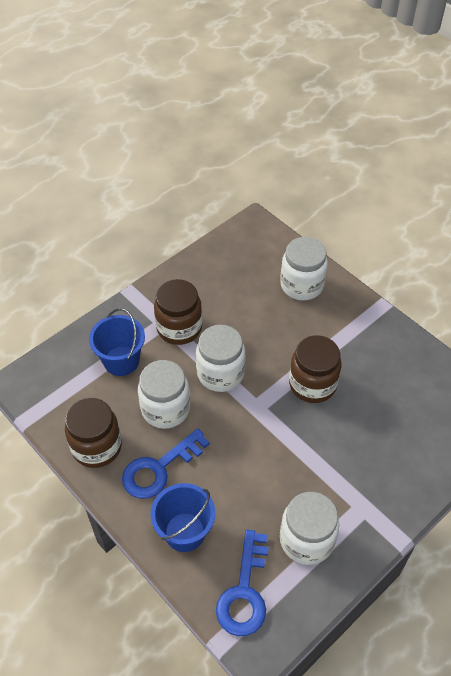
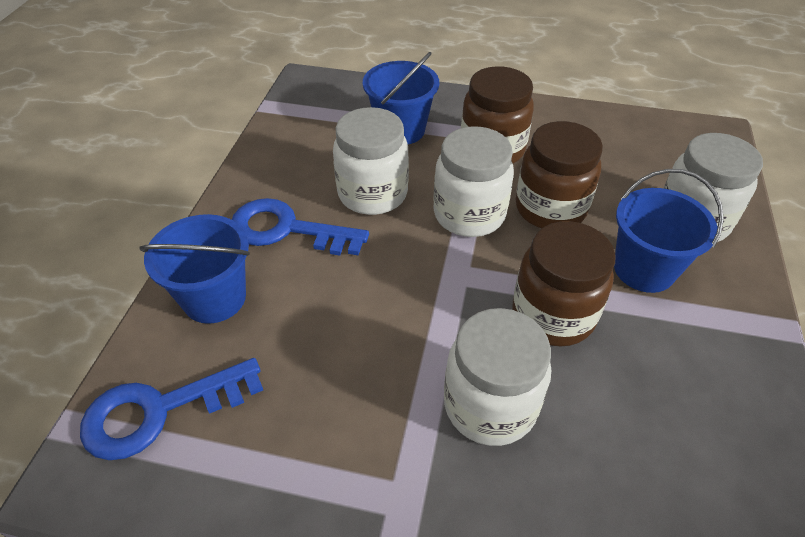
camera: 55 degrees right, 5 degrees down
(97, 447) = (275, 167): brown jar -> brown jar (550, 209)
(306, 540) = (290, 446): white jar -> white jar (490, 405)
(314, 328) = (644, 269): none -> blue bucket

